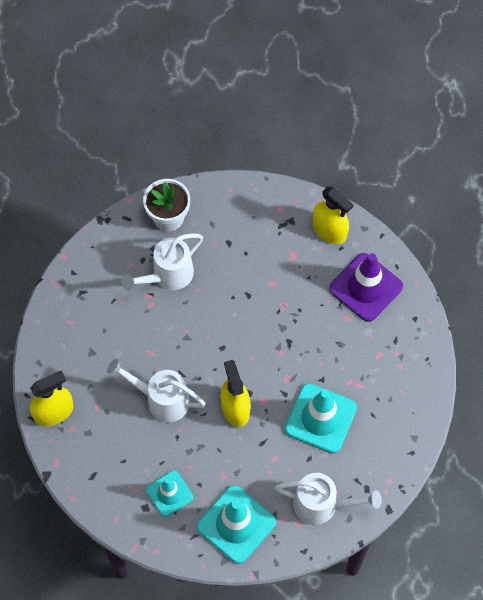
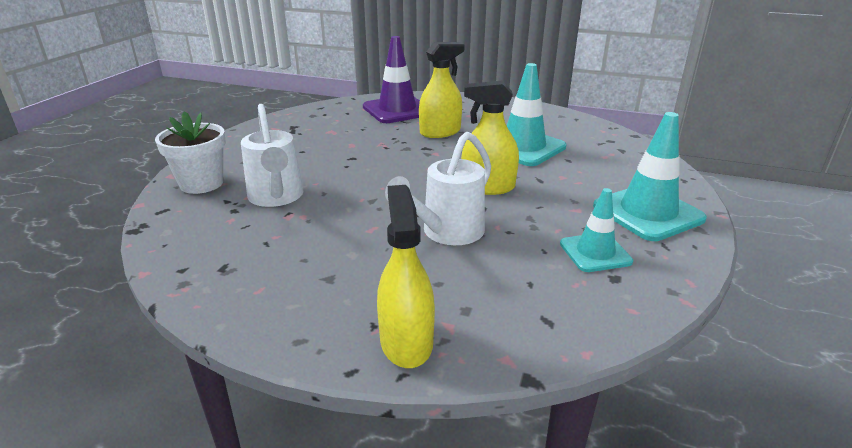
camera: 70 degrees left, 35 degrees down
(322, 505) = (626, 162): white watering can -> none
(329, 230) = (324, 114): yellow spray bottle -> yellow spray bottle (440, 132)

